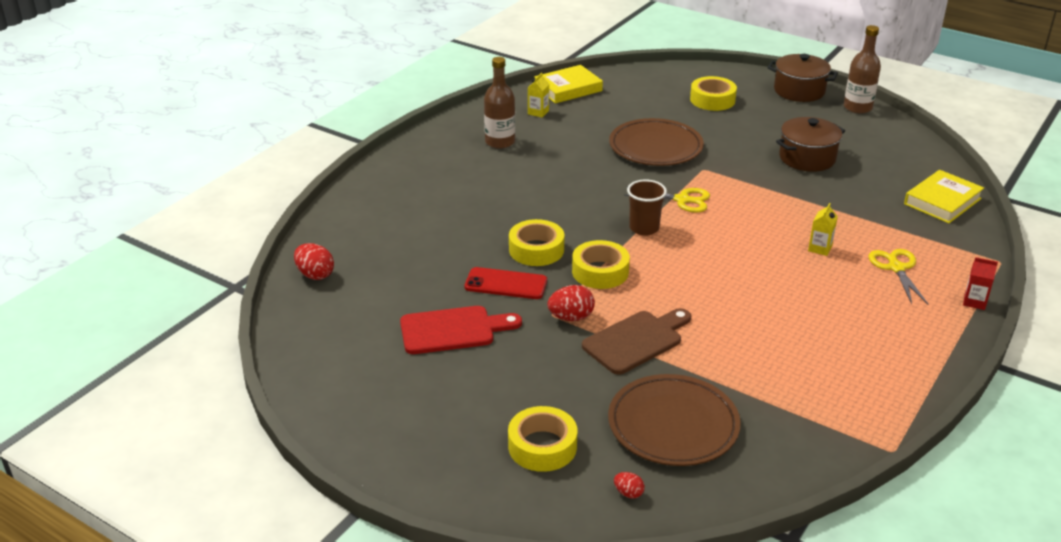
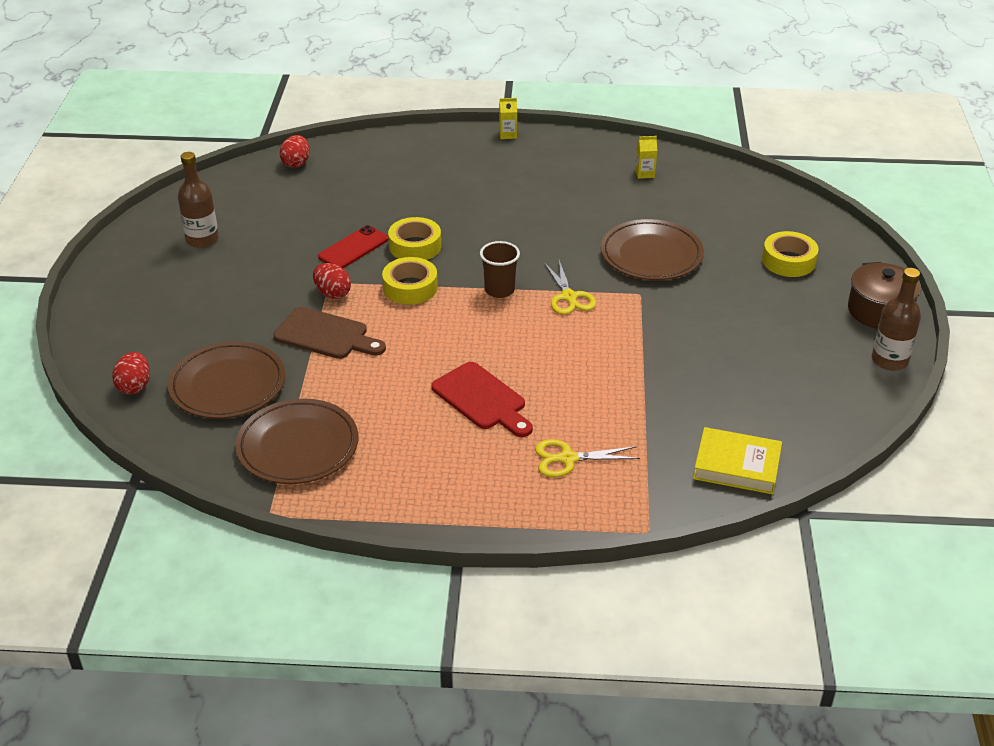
camera: 60 degrees right, 5 degrees up
(453, 330) = (273, 245): red cutting board -> red cutting board (482, 399)
(500, 142) = (569, 172): brown bottle -> brown bottle (202, 240)
(506, 284) = (353, 248): red phone -> red phone turned 60 degrees clockwise
(542, 446) = (163, 331): yellow tape -> none
(568, 89) = (709, 174): yellow book -> none
(628, 493) = (134, 386): red egg -> red egg, size x1.78
(799, 406) = (298, 446): none -> brown plate
(807, 158) = (731, 352): brown pot -> none
(820, 248) = (559, 401): yellow carton -> yellow carton (508, 134)
(896, 268) = (568, 459): yellow scissors -> yellow scissors turned 150 degrees counterclockwise
(974, 302) = (550, 525): red carton -> none

